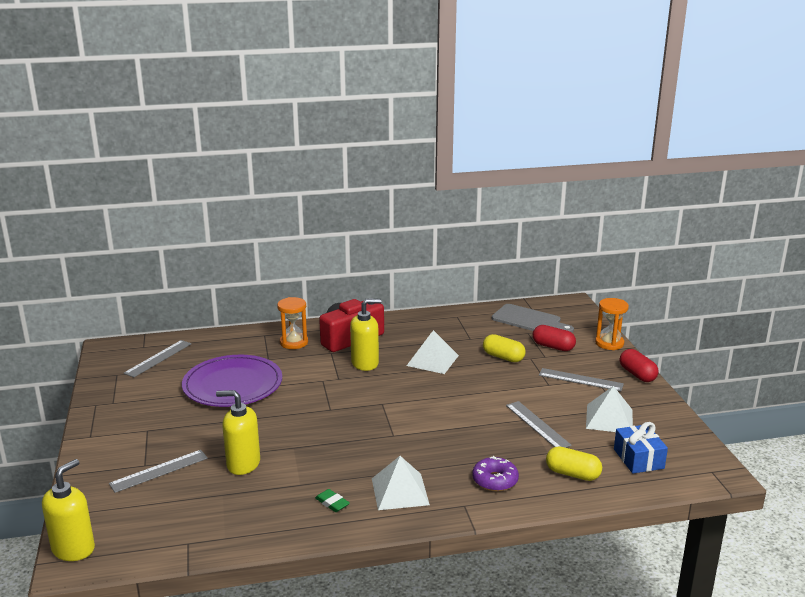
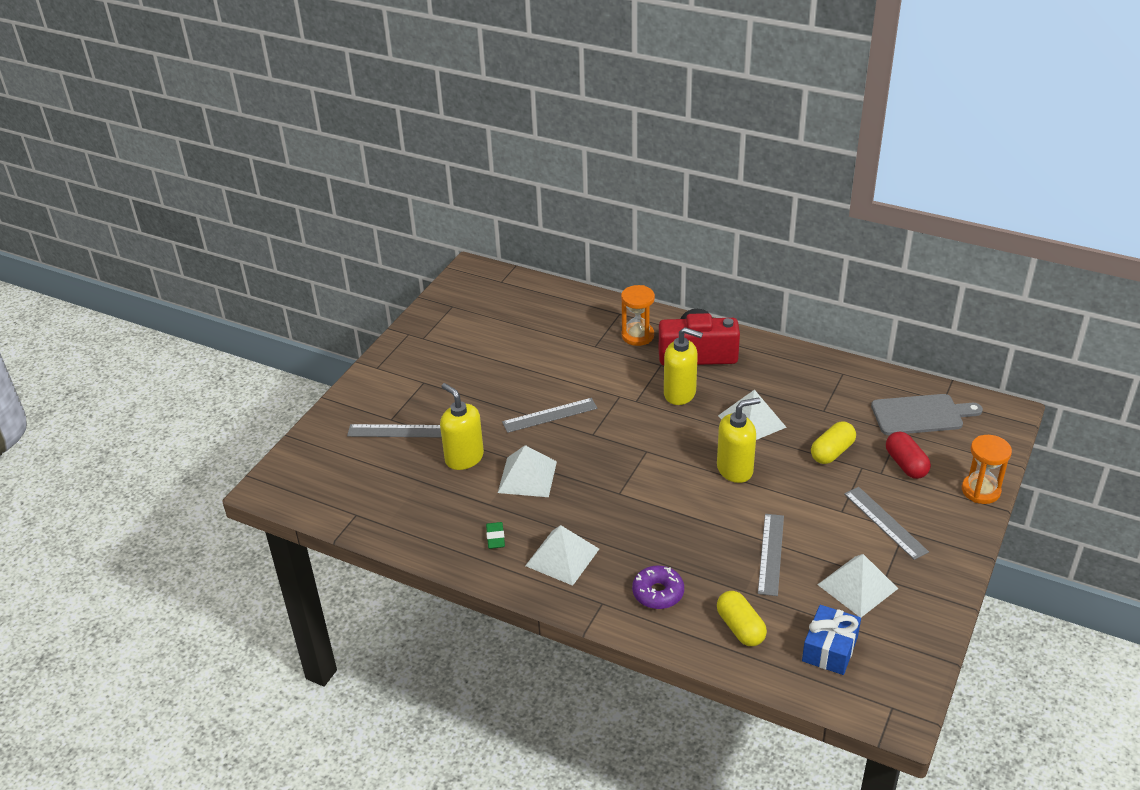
camera: 40 degrees right, 15 degrees up
(73, 549) = (278, 475): yellow soap dispenser -> yellow soap dispenser (735, 469)
(158, 358) = (501, 302): grey ruler -> grey ruler (550, 415)
(233, 385) = (535, 364): purple plate -> none
(311, 454) = (527, 477): none -> white pyramid
(503, 357) = (832, 452): yellow capsule -> yellow capsule turned 60 degrees clockwise
(529, 320) = (921, 415): grey cutting board -> grey cutting board turned 75 degrees counterclockwise
(637, 374) = (961, 548): red capsule -> none

